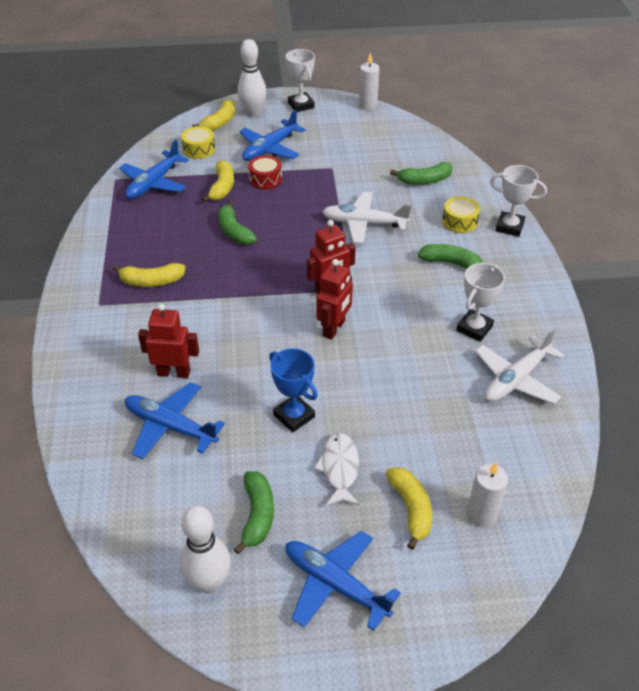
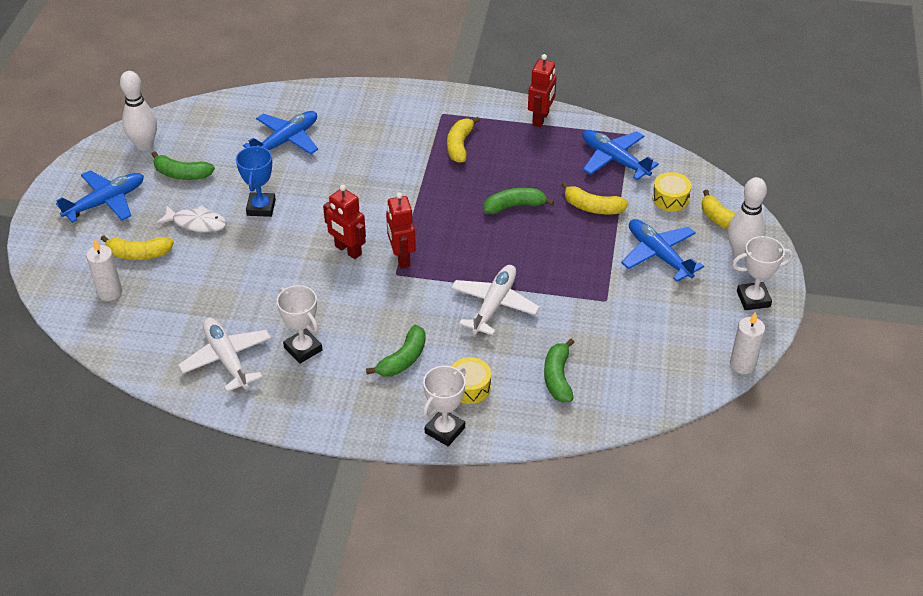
camera: 105 degrees right, 0 degrees up
(174, 372) = (341, 148): red robot -> red robot (541, 119)
(265, 179) = (598, 242): red drum -> none
(294, 416) = (261, 207): blue trophy -> blue trophy turned 60 degrees counterclockwise

